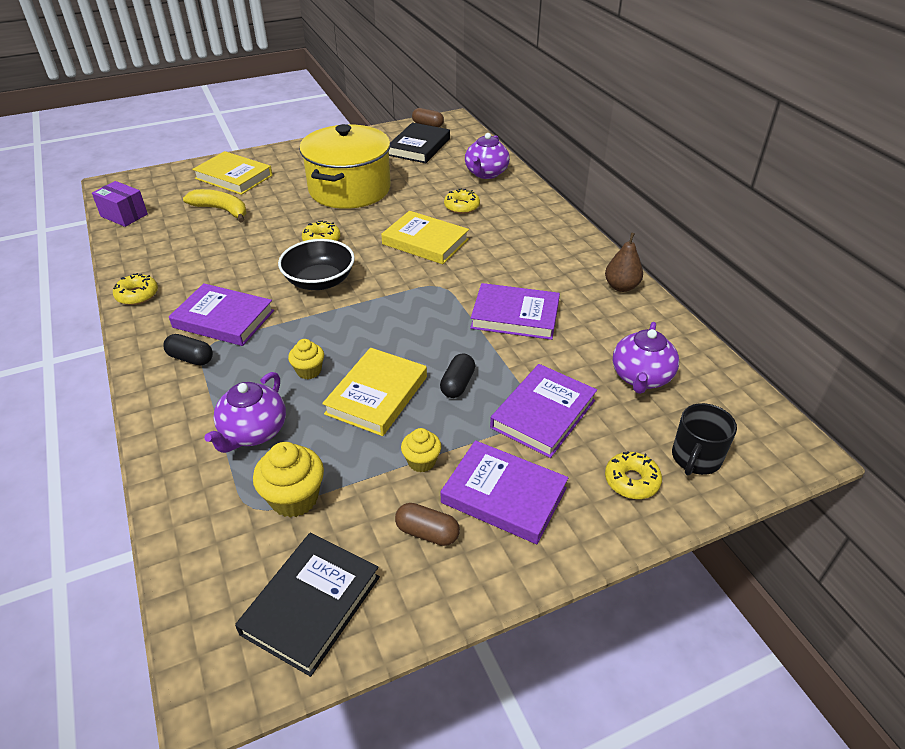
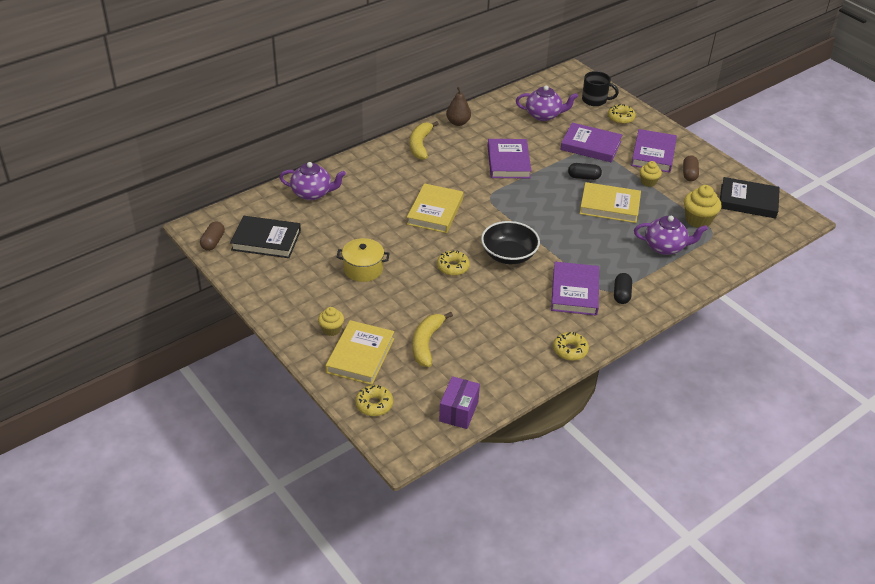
camera: 105 degrees left, 0 degrees up
(309, 371) = (604, 237): yellow cupcake -> yellow cupcake (331, 329)
(349, 189) = (363, 269): yellow pot -> yellow pot, size x0.50
(462, 206) = (375, 200): yellow donut -> yellow donut (374, 404)
(568, 249) = (420, 145): none -> yellow banana

